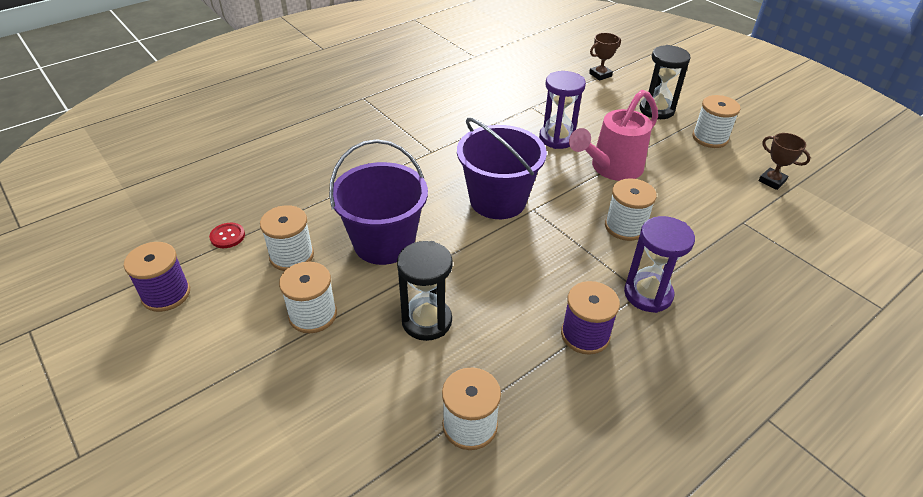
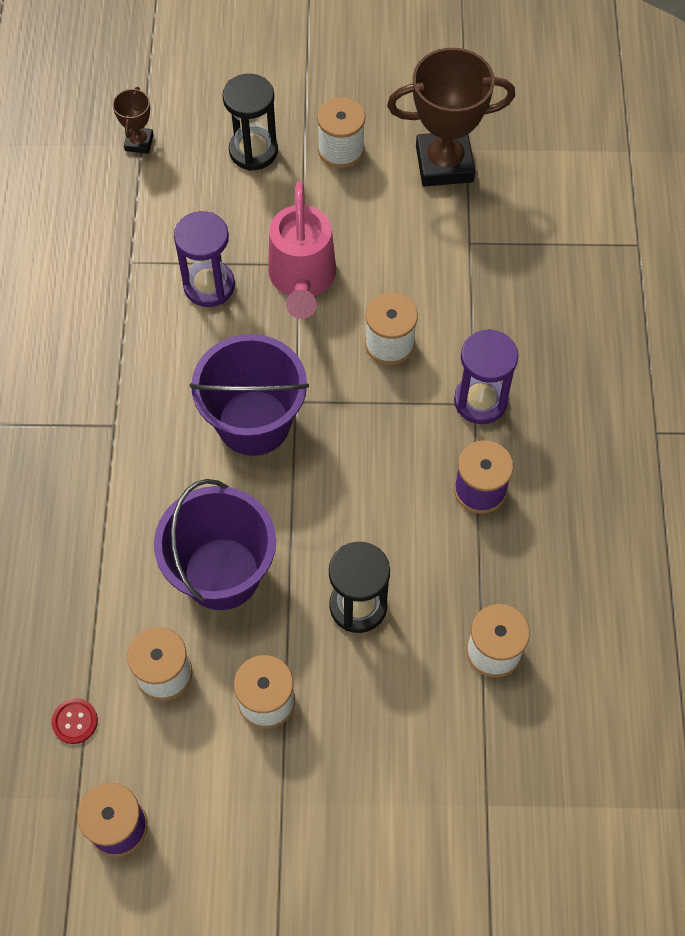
camera: 50 degrees left, 20 degrees up
(772, 181) = (444, 164): brown trophy -> brown trophy, size x2.09

